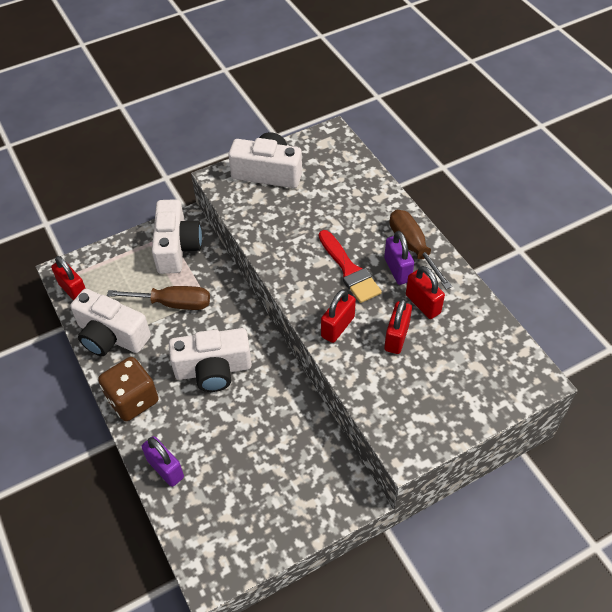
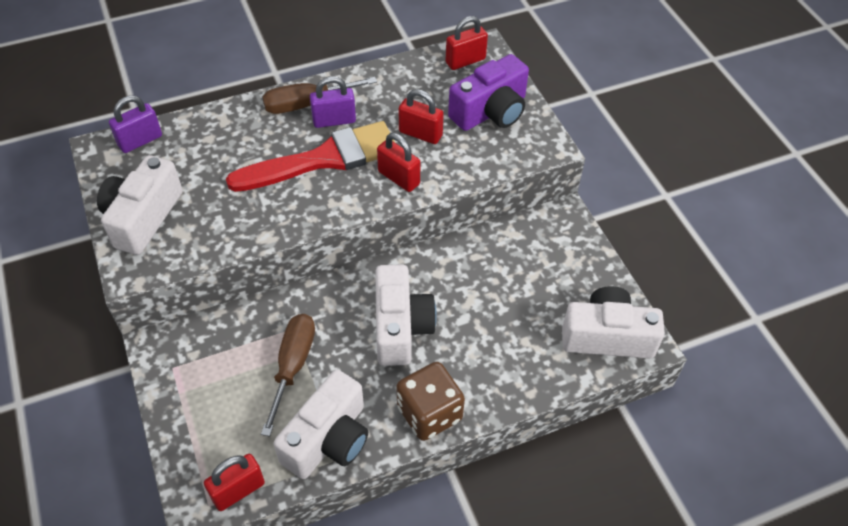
camera: 85 degrees left, 0 degrees up
(165, 469) = (524, 380): purple padlock -> purple padlock (140, 141)
(177, 248) = (199, 359): white camera -> white camera (607, 336)
(349, 270) = (324, 159): red brush -> red brush, size x1.54
(423, 304) = (383, 108): red padlock -> red padlock (465, 61)
(442, 394) = (490, 111): none -> purple camera

